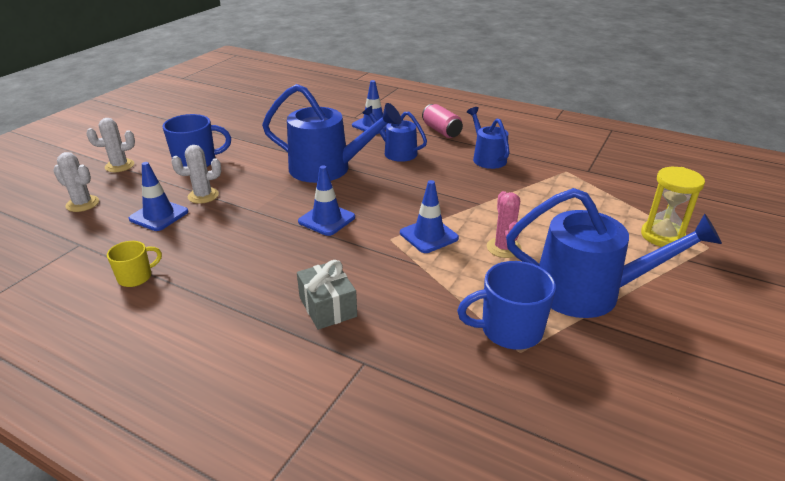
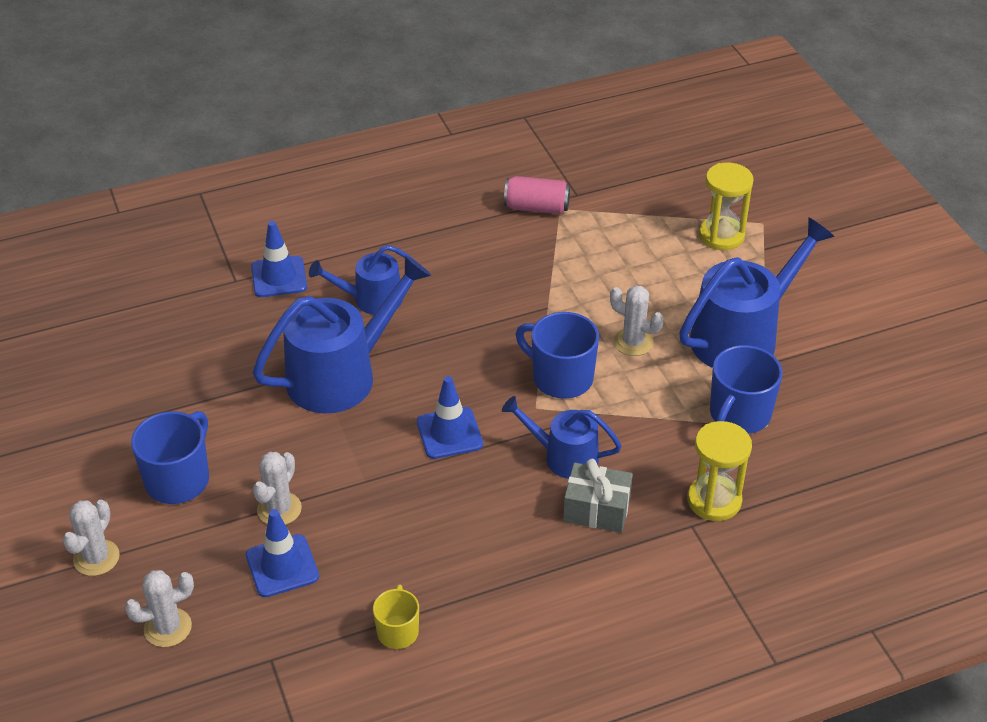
camera: 50 degrees left, 10 degrees up
(404, 362) = (714, 500): none -> yellow hourglass
(429, 235) = (560, 378): blue traffic cone -> blue mug
(441, 131) = (367, 234): pink can -> pink can (536, 207)
(487, 158) = (469, 242): blue watering can -> blue watering can (564, 456)
(503, 248) = (633, 342): pink cactus -> white cactus

